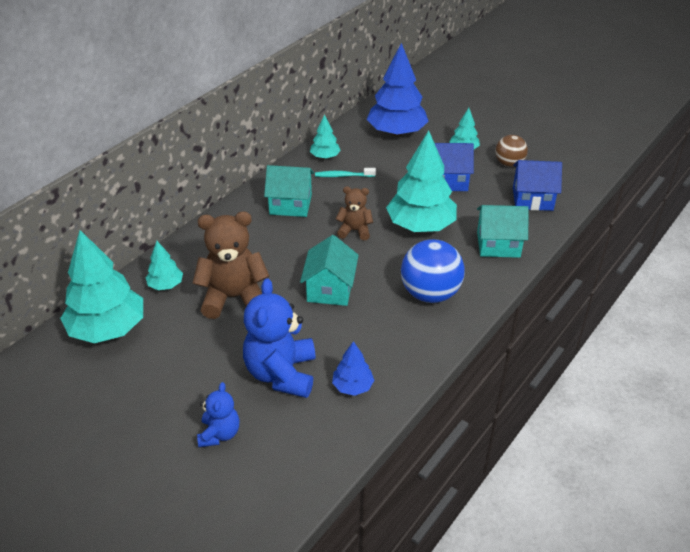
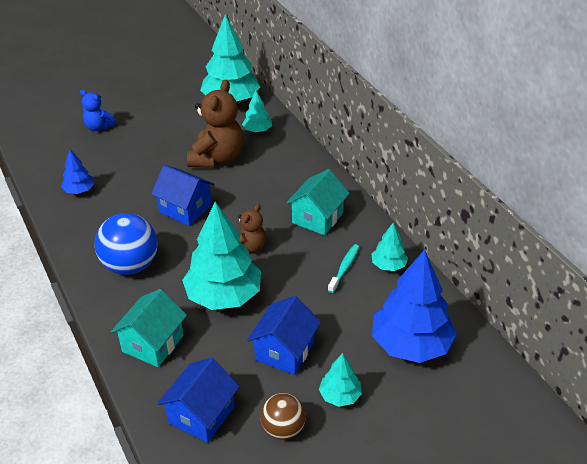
camera: 115 degrees right, 0 degrees up
(281, 374) = (122, 162): blue teddy bear -> none
(330, 289) = (185, 209): turquoise house -> blue house

